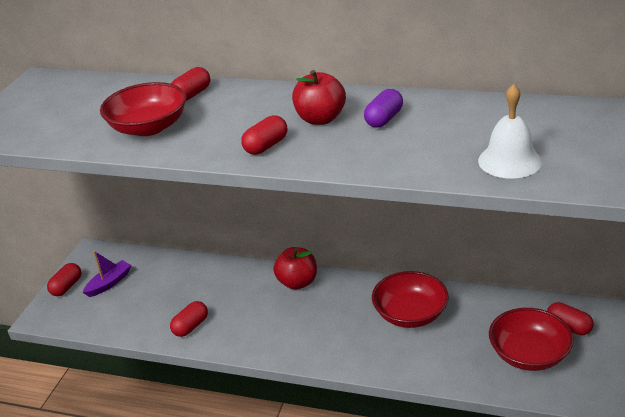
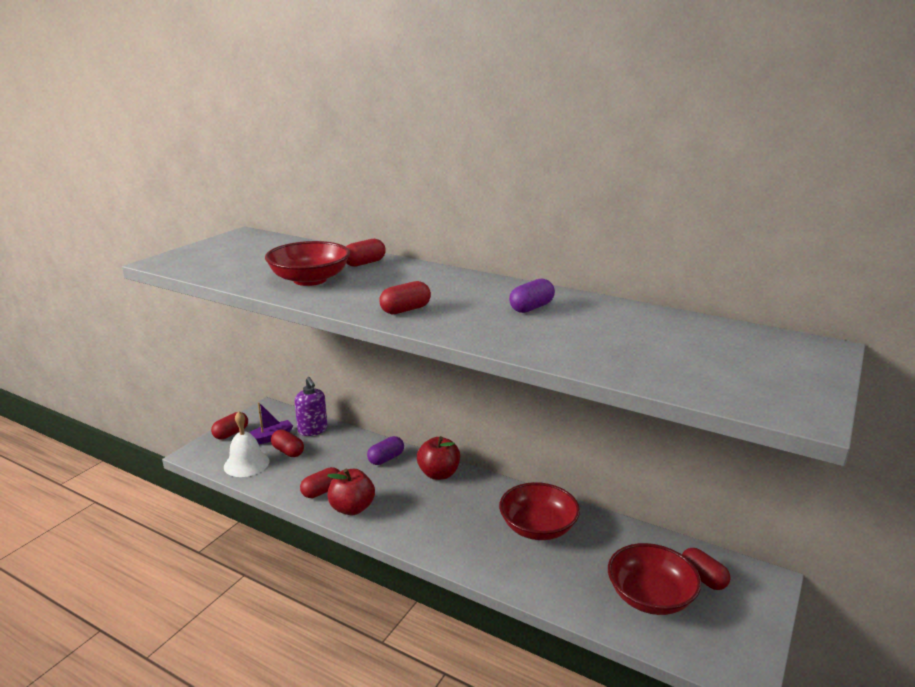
camera: 10 degrees right, 10 degrees down
(136, 293) = (288, 451): none -> red capsule
(151, 264) = (313, 430): none -> purple soap dispenser
(239, 278) = (386, 459): none -> purple capsule
(320, 119) = (470, 298): red apple -> red apple (352, 508)
(509, 161) = (644, 361): white bell -> white bell (246, 464)

